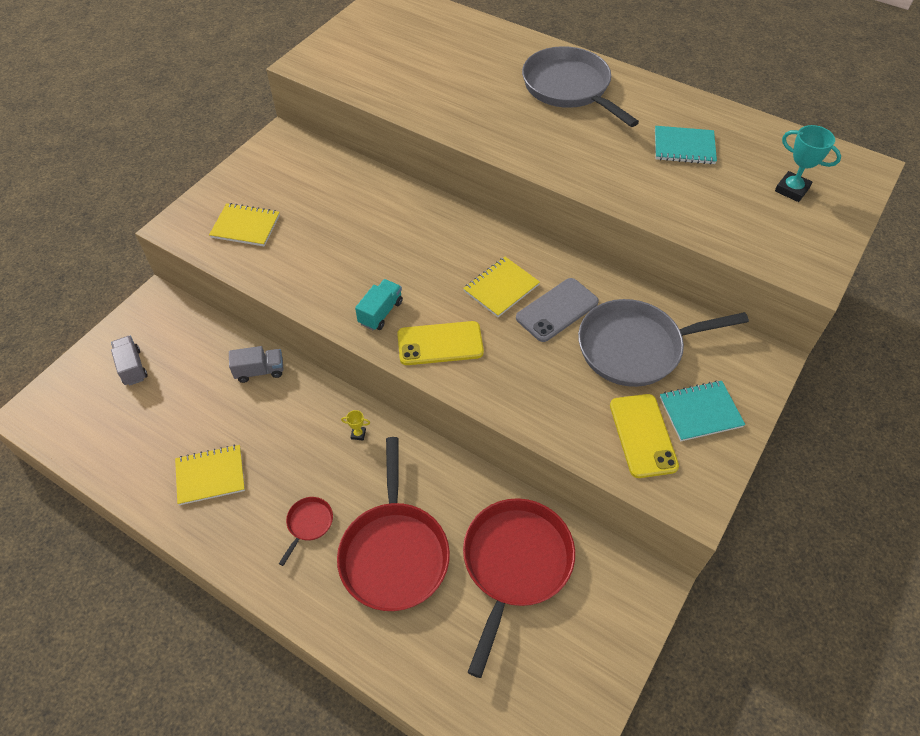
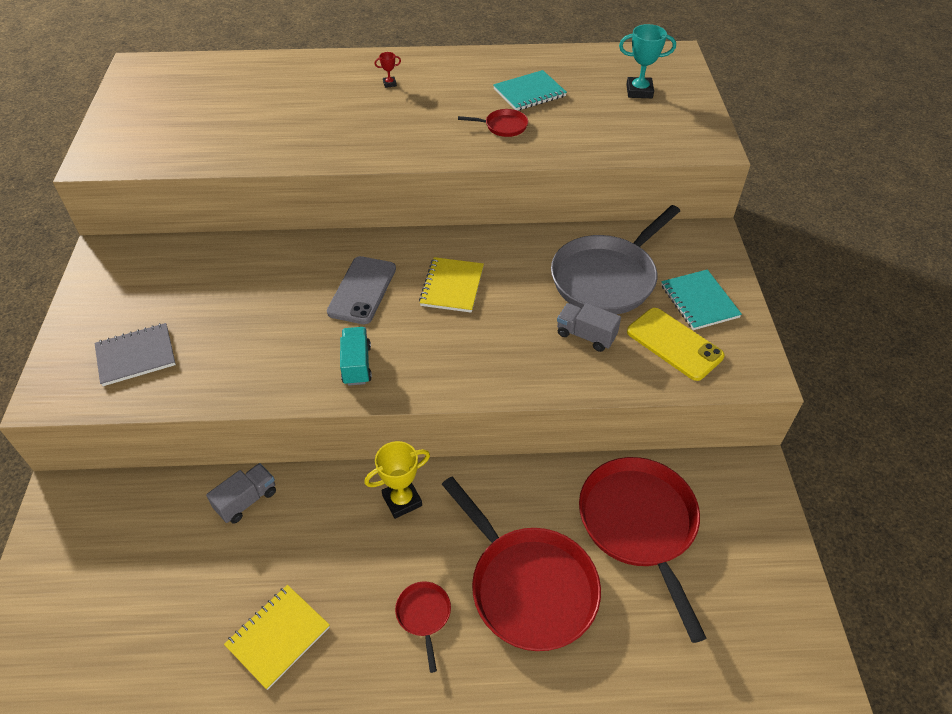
camera: 35 degrees left, 5 degrees down
(132, 367) = (87, 582): grey truck -> grey truck (586, 335)
(245, 226) = (136, 356): yellow notebook -> grey notebook
(358, 434) = (402, 500): yellow trophy -> yellow trophy, size x2.03
(440, 343) = (438, 362): yellow phone -> none
(557, 310) = (516, 280): grey phone -> grey phone (362, 290)
(569, 88) = (389, 84): grey pan -> red trophy
(632, 169) = (503, 126): none -> red pan
(700, 412) = (699, 301): turquoise notebook -> turquoise notebook turned 60 degrees counterclockwise

